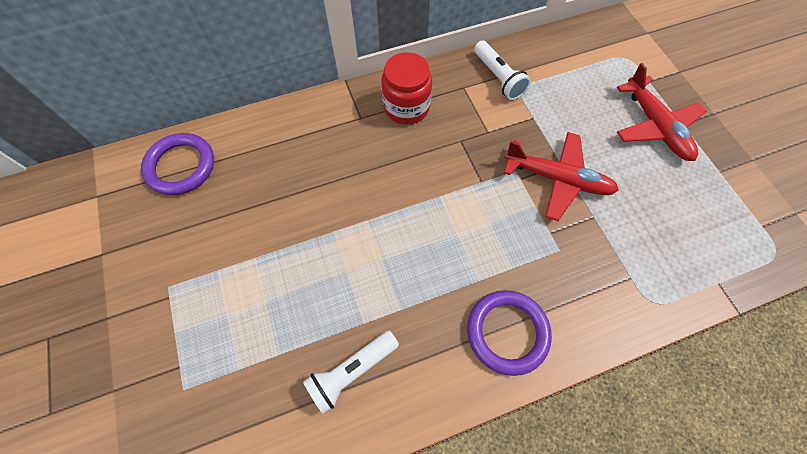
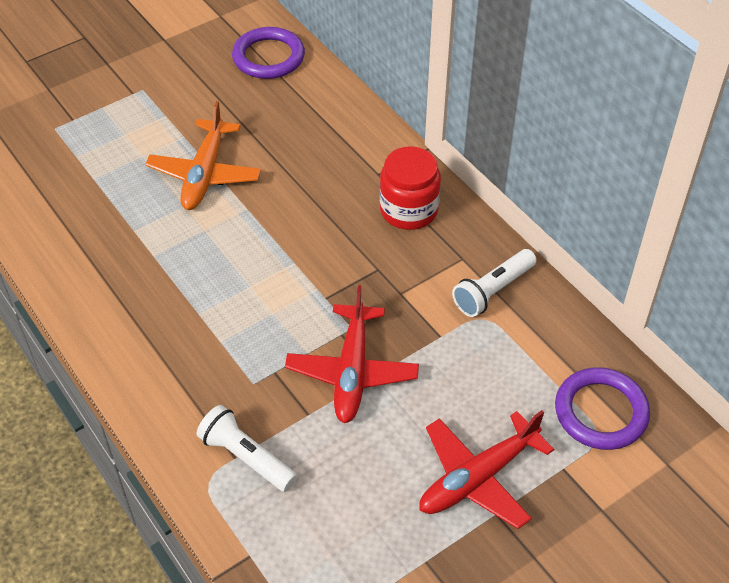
camera: 75 degrees right, 15 degrees down
(312, 247) = (204, 174): none -> orange plane
(352, 371) = (87, 233): white flashlight -> white flashlight (246, 457)
(507, 332) = (146, 346): purple ring -> purple ring (601, 412)

